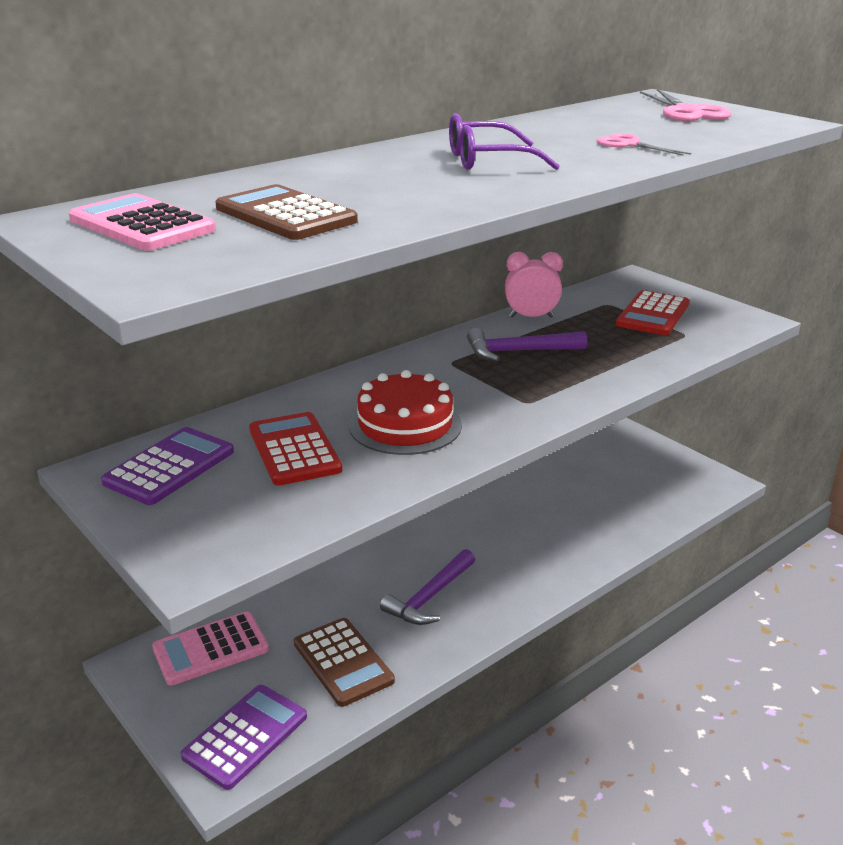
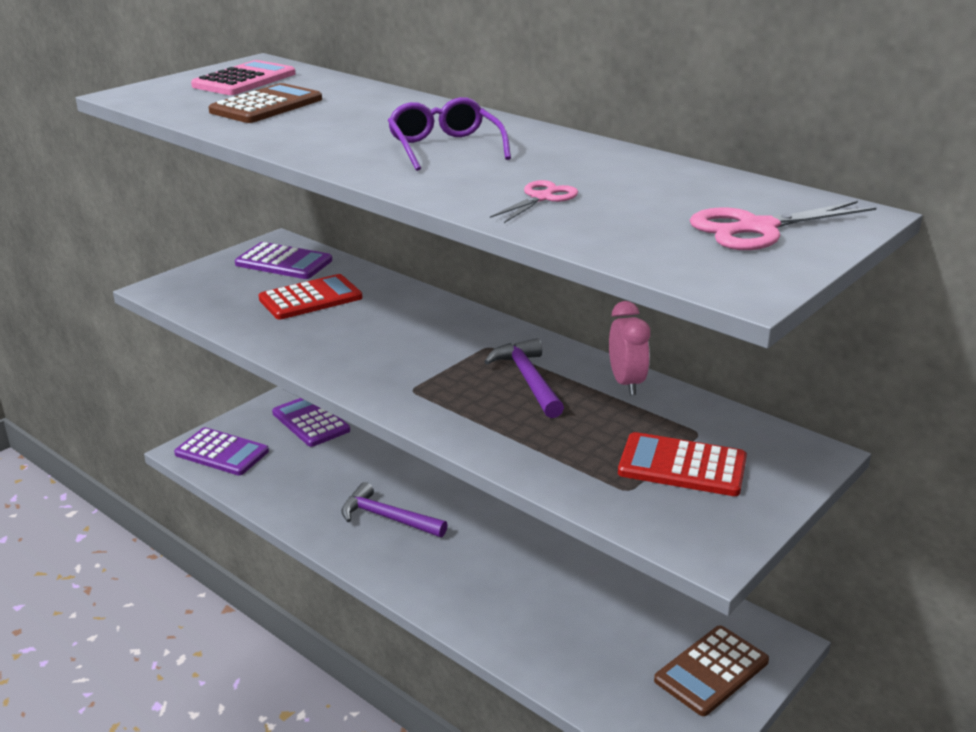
camera: 80 degrees right, 0 degrees up
(210, 649) = (311, 422): pink calculator -> purple calculator
(343, 662) = (299, 482): brown calculator -> brown calculator (711, 671)
(405, 425) = (356, 336): red cake -> none

